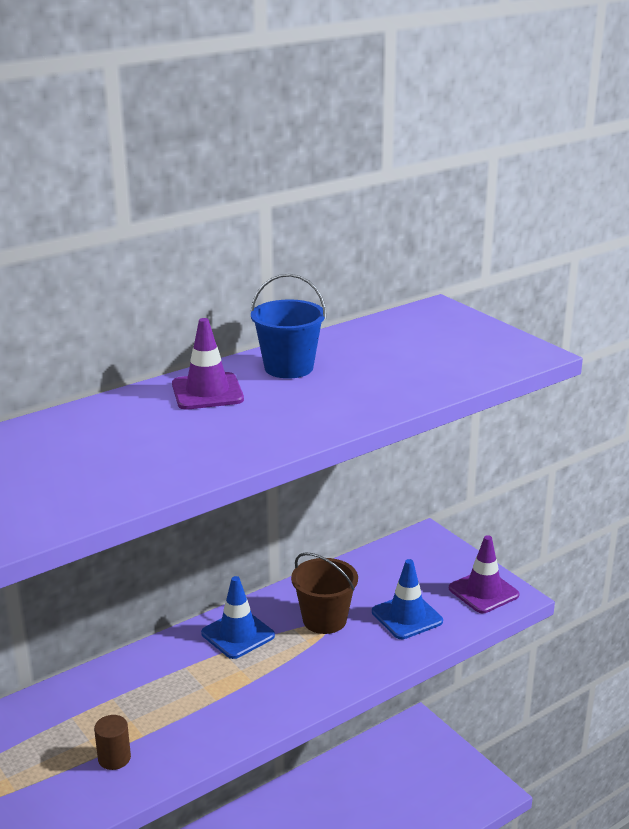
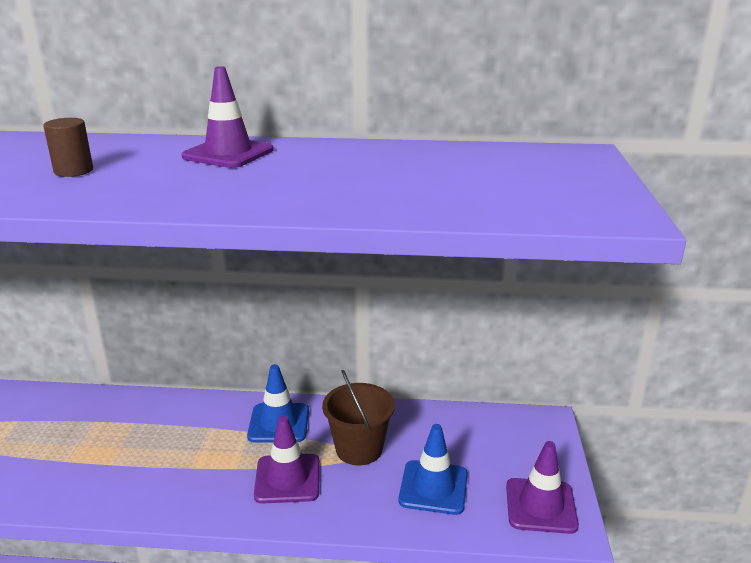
camera: 40 degrees right, 0 degrees up
(114, 758) = (70, 469): brown cylinder -> brown cylinder (73, 171)
(289, 367) = (332, 156): blue bucket -> none
(301, 666) = (287, 479): none -> purple traffic cone

